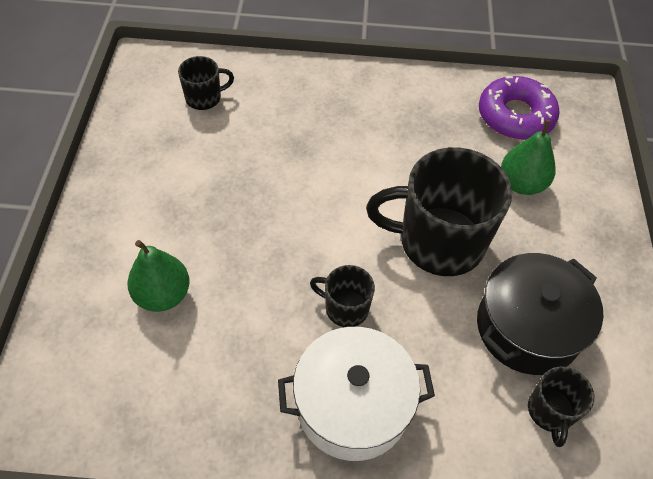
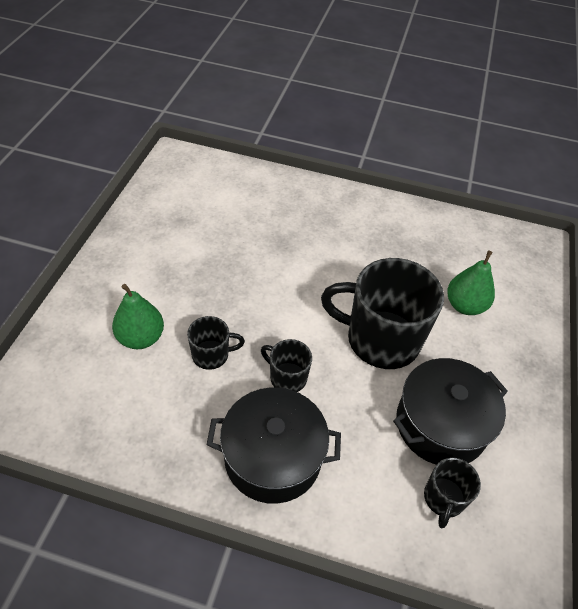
camera: 10 degrees right, 5 degrees down
(204, 98) = (216, 192): black mug -> black mug (211, 355)
(353, 405) = (273, 457): white pot -> black pot
(515, 116) = (473, 250): purple donut -> none

